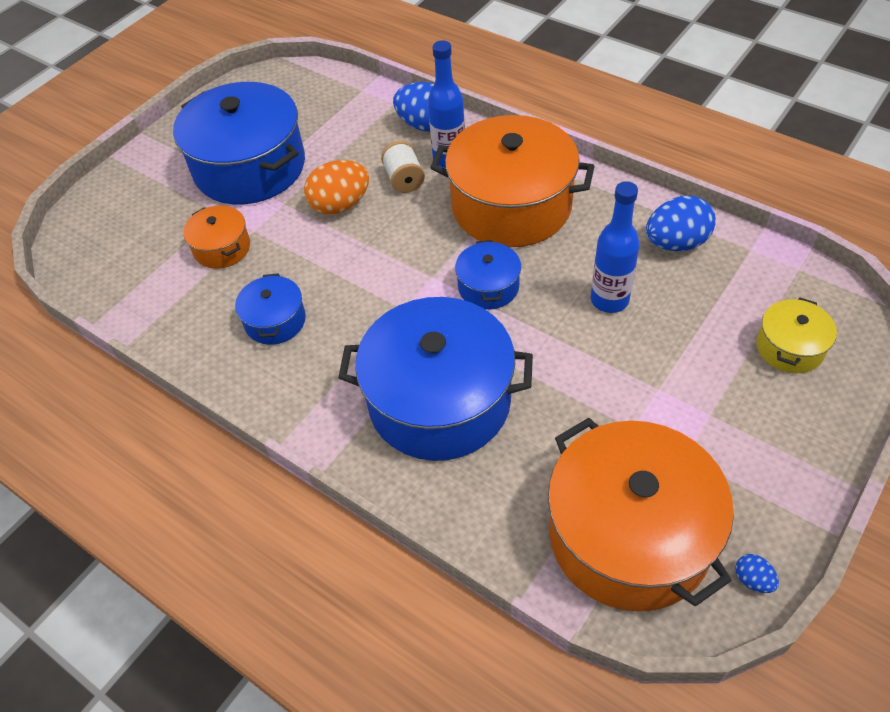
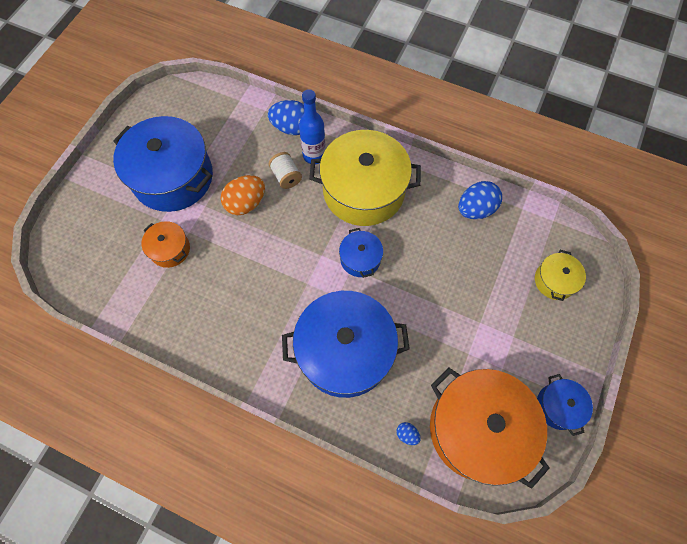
camera: 15 degrees left, 15 degrees up
(275, 321) = (222, 304): blue pot -> blue pot (558, 406)
(511, 206) = (363, 191): orange pot -> yellow pot
(609, 300) = (440, 259): blue bottle -> none
(752, 580) = (552, 446): blue egg -> blue egg (407, 434)

